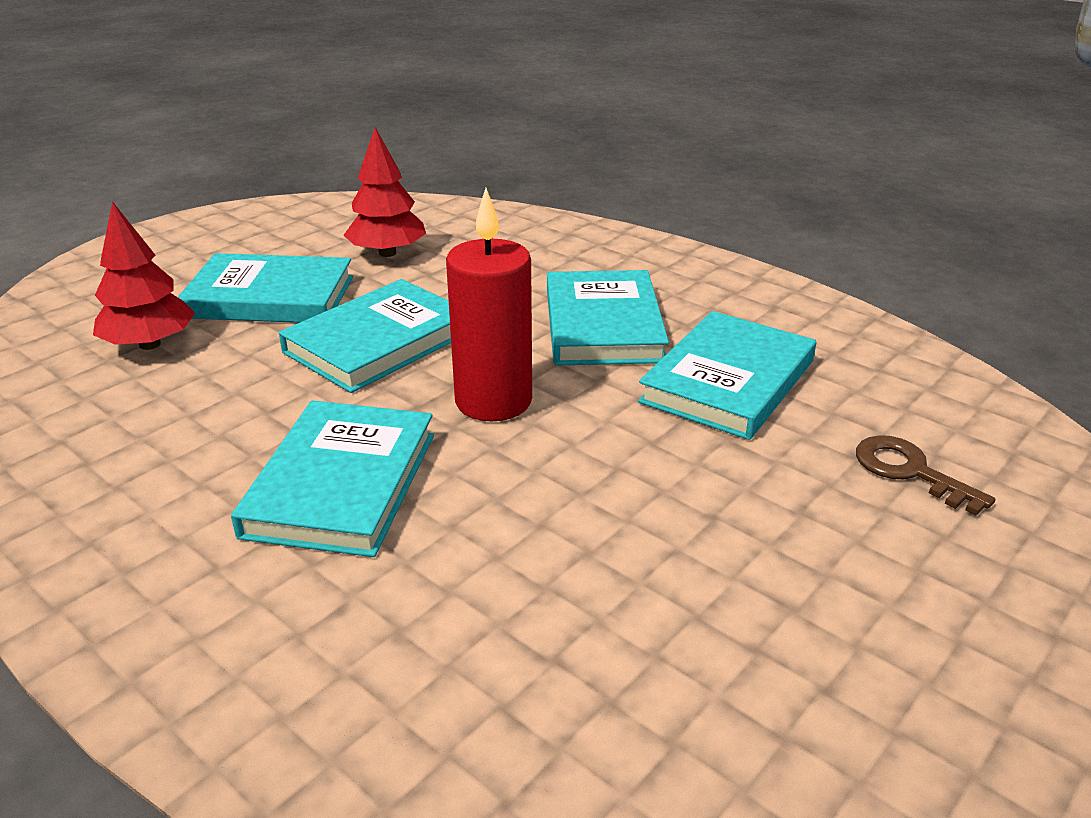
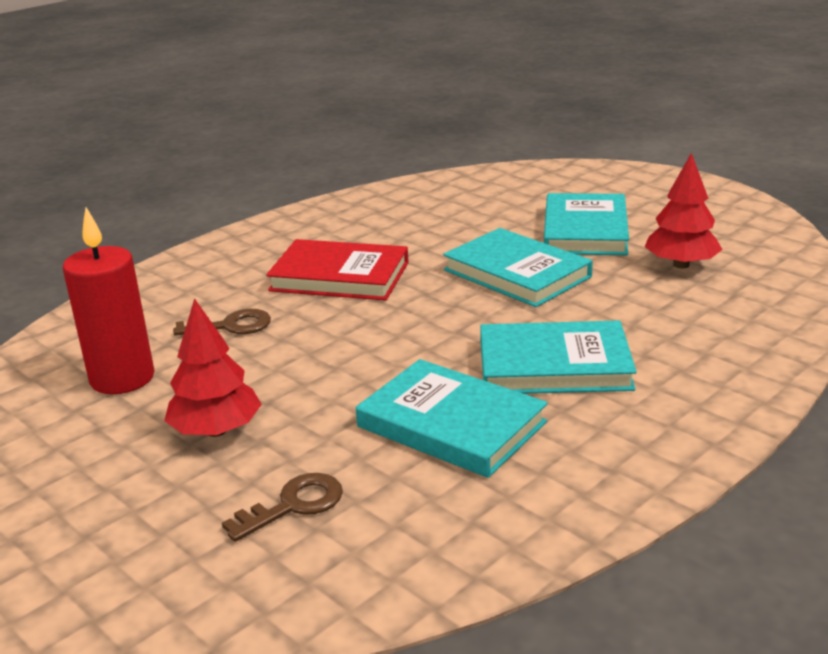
camera: 95 degrees right, 5 degrees down
(149, 344) = (510, 205): red tree -> red tree (216, 431)
(341, 484) = (340, 276): turquoise book -> red book
(493, 401) = (428, 319): red candle -> red candle (122, 378)
(495, 585) = (231, 326): none -> brown key

